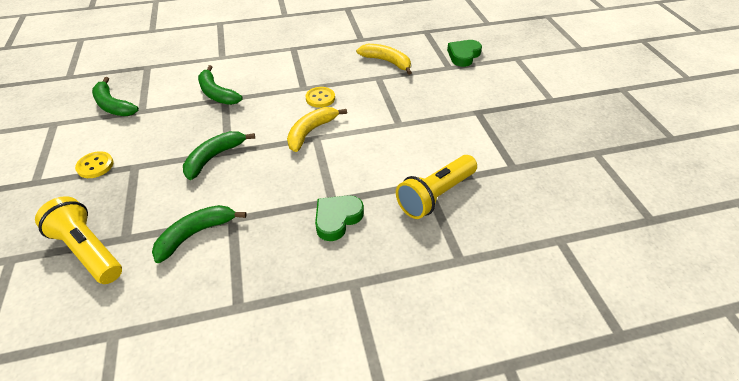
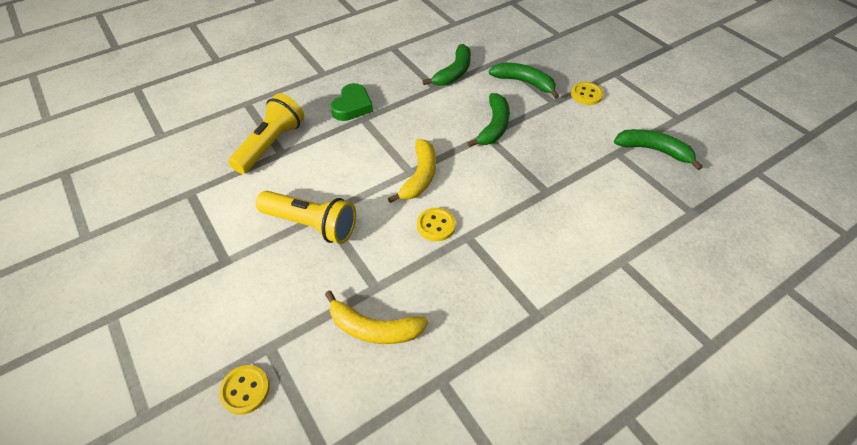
camera: 160 degrees right, 5 degrees up
(88, 250) = (516, 49): yellow flashlight -> yellow flashlight (311, 225)
(216, 93) = (564, 197): green banana -> green banana (524, 83)
(463, 55) = (245, 390): green heart -> yellow button

